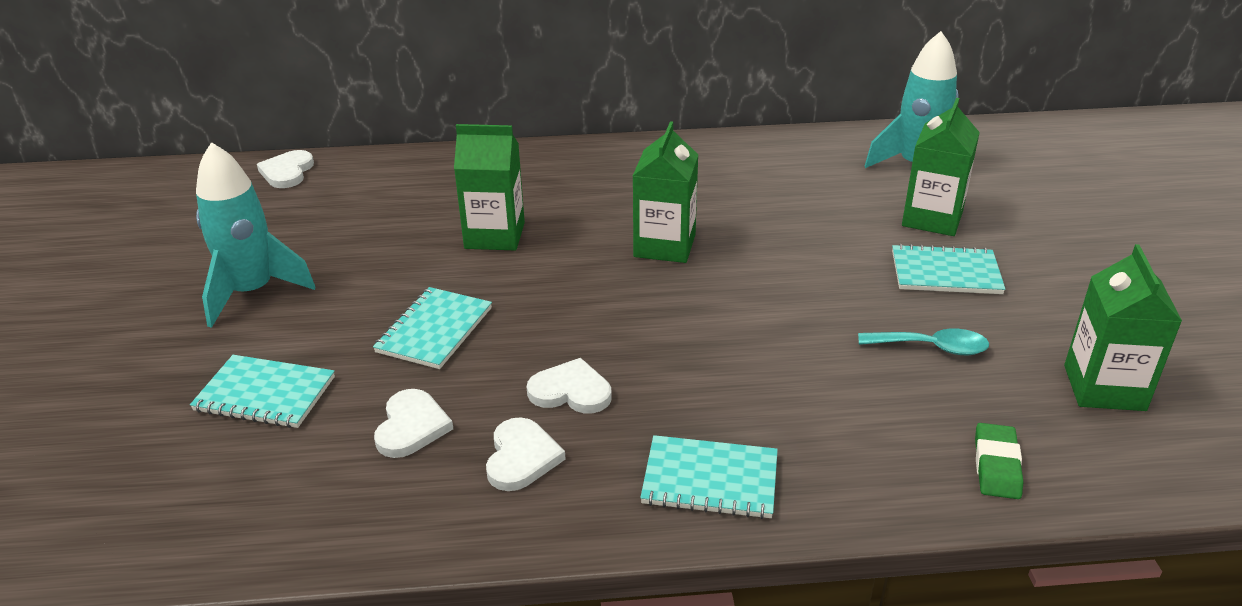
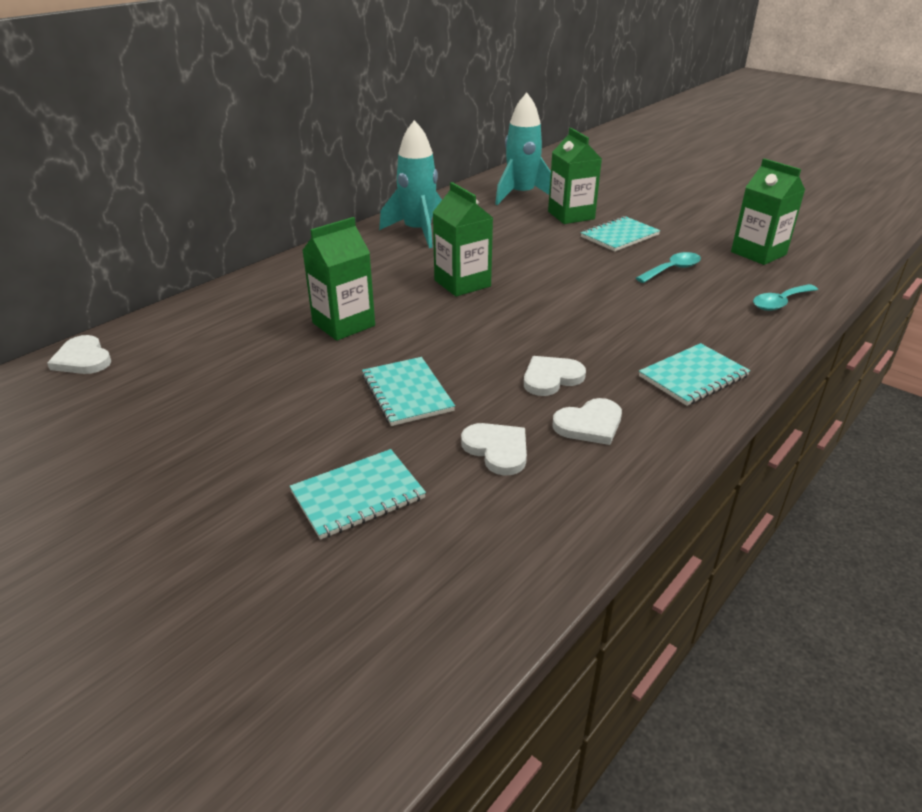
camera: 45 degrees left, 0 degrees up
(252, 292) = (215, 445): turquoise rocket -> turquoise rocket (418, 232)
(521, 457) = (589, 424): white heart -> white heart turned 105 degrees clockwise
(996, 465) = (780, 303): green eraser -> turquoise spoon

